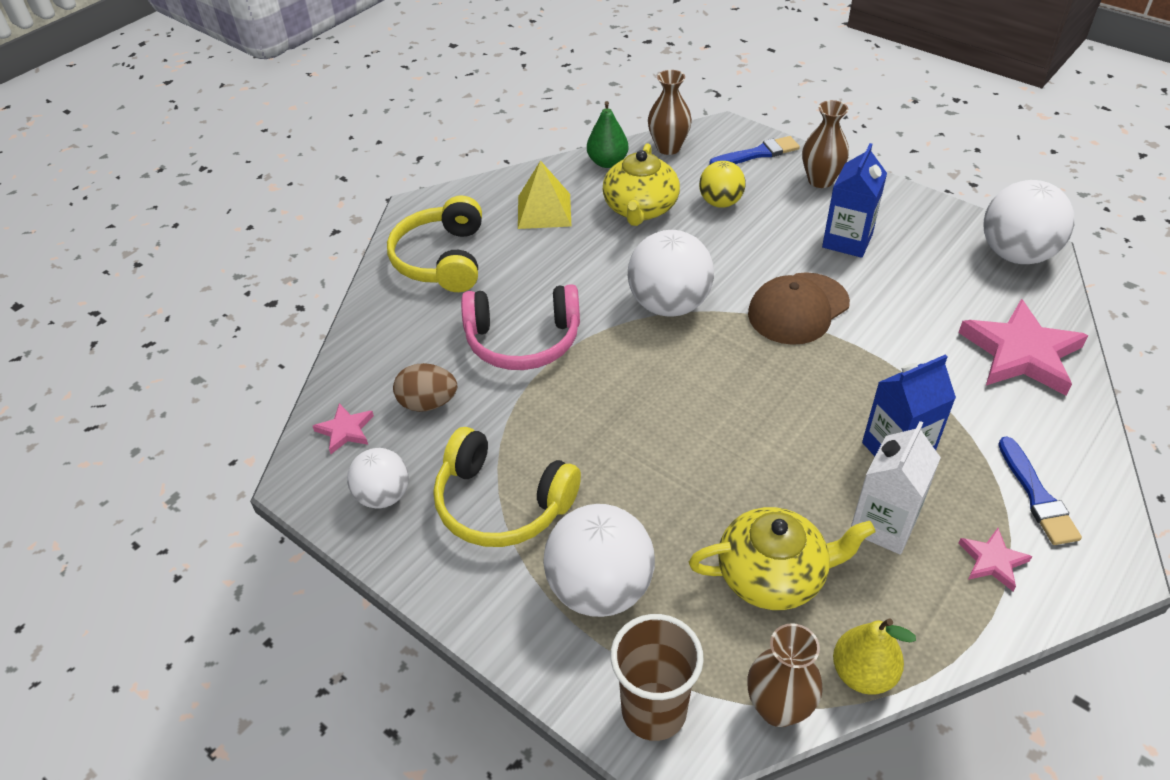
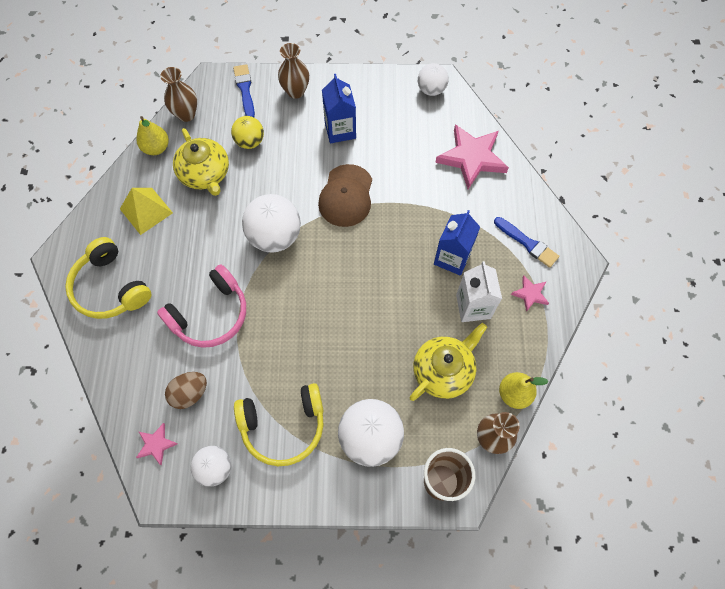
camera: 40 degrees left, 20 degrees up
(607, 162) = (156, 148): green pear -> yellow pear
(758, 153) = (245, 89): blue brush -> blue brush turned 45 degrees counterclockwise
(1016, 254) = (431, 90): white ball -> white ball, size x0.60

